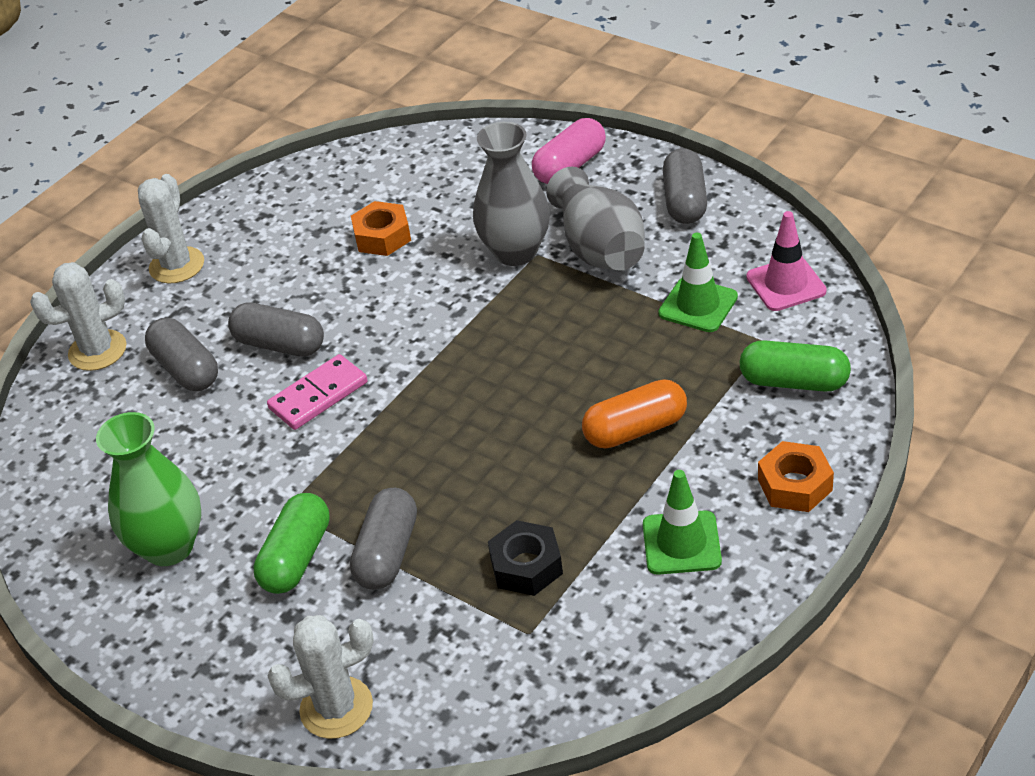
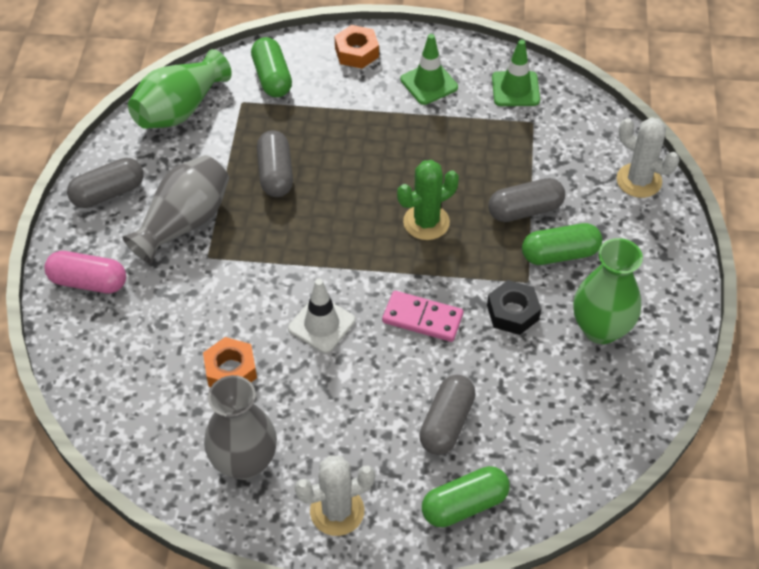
camera: 125 degrees left, 10 degrees up
(97, 351) = (464, 505): white cactus -> green capsule
(280, 344) = (387, 373): grey capsule -> grey capsule (275, 174)
(379, 314) = (321, 324): none -> white traffic cone
(444, 448) = (426, 222): none -> green cactus
(515, 252) = (211, 271): grey vase -> grey vase (244, 462)
(526, 566) = (489, 142): black nut -> black nut (512, 312)
(635, 430) = (354, 135): orange capsule -> none
(698, 305) = (222, 146): green traffic cone -> green traffic cone (515, 89)
(786, 284) = (180, 109): pink traffic cone -> green vase

